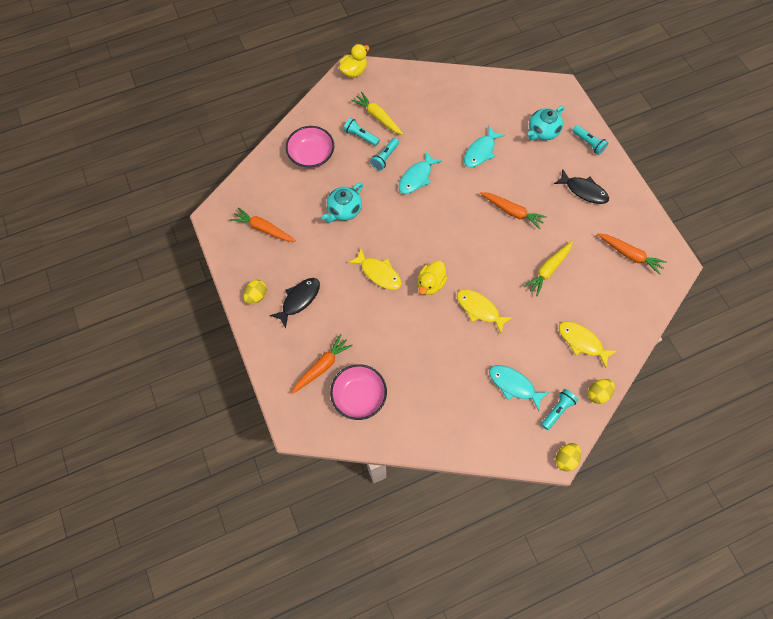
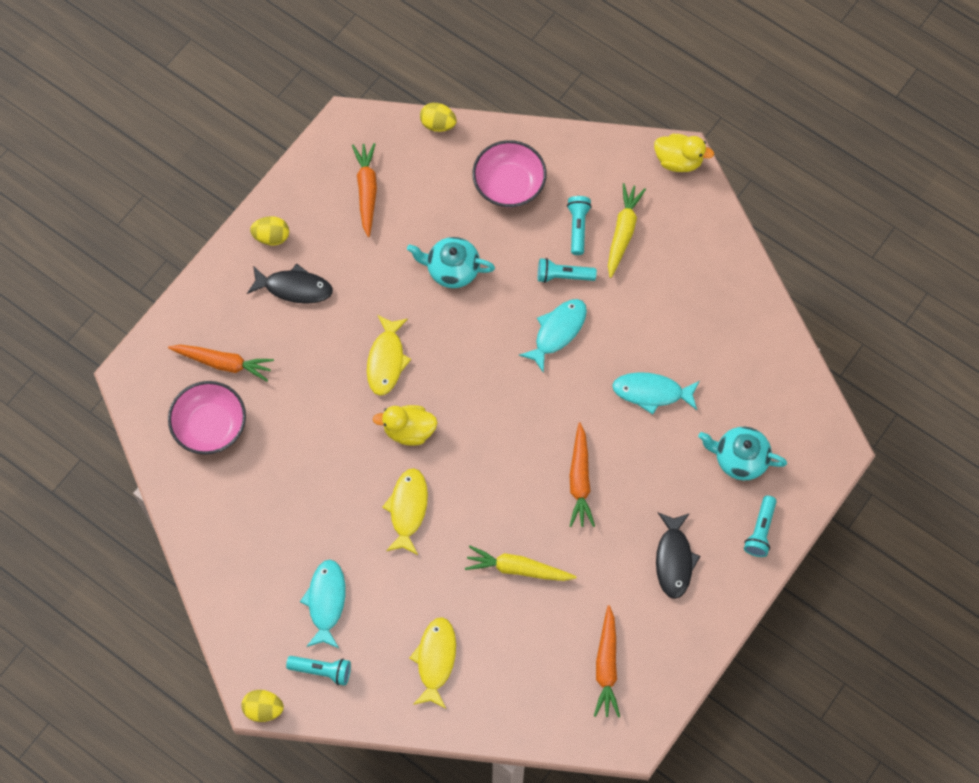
camera: 60 degrees right, 0 degrees up
(416, 177) = (557, 332): turquoise fish -> turquoise fish turned 120 degrees clockwise
(597, 393) = (373, 711): yellow egg -> yellow egg (438, 124)

